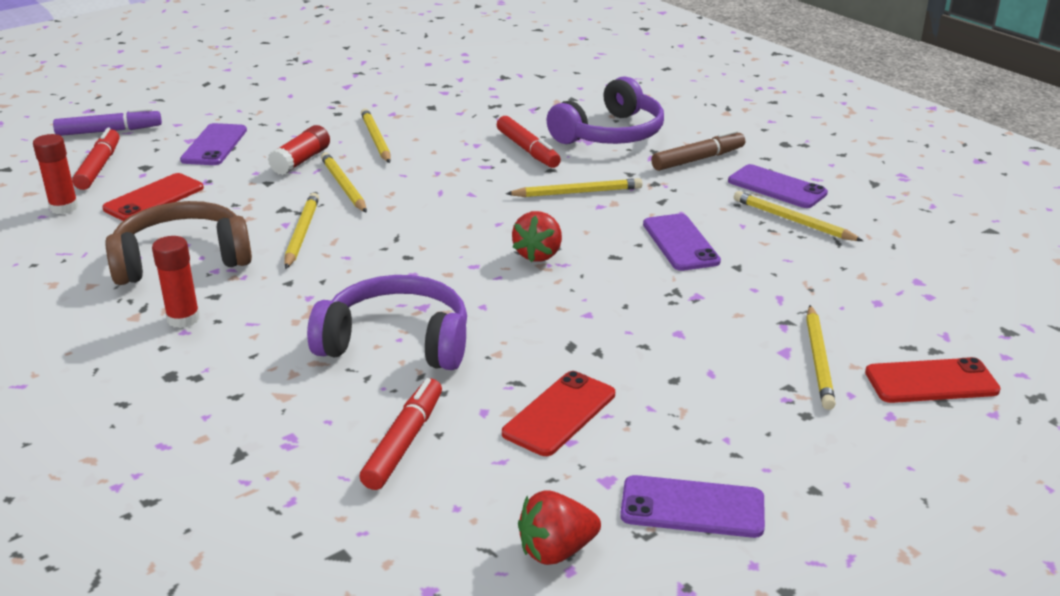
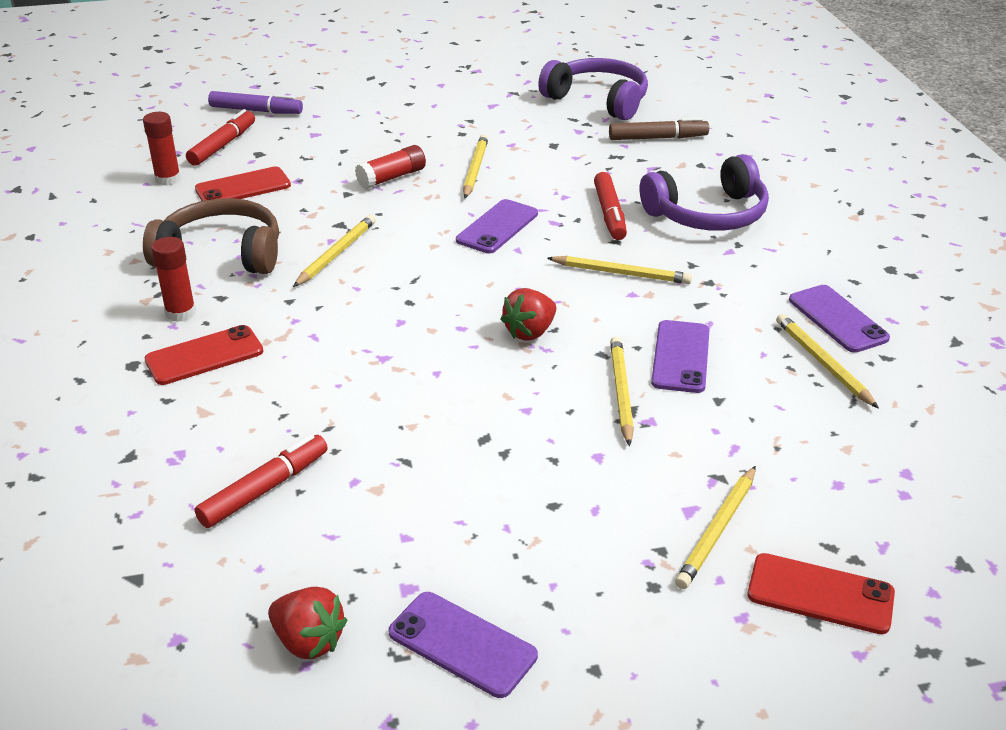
camera: 25 degrees right, 5 degrees up
(214, 145) = (330, 144): purple phone -> purple phone (497, 227)
(343, 186) = (409, 213): yellow pencil -> yellow pencil (621, 392)
(397, 342) = (334, 387): purple headphones -> purple headphones (598, 100)
(556, 550) = (308, 641): red strawberry -> red strawberry turned 150 degrees counterclockwise
(559, 414) = (418, 506): red phone -> red phone (204, 356)
(697, 159) = (777, 265): brown marker -> brown marker (657, 138)

